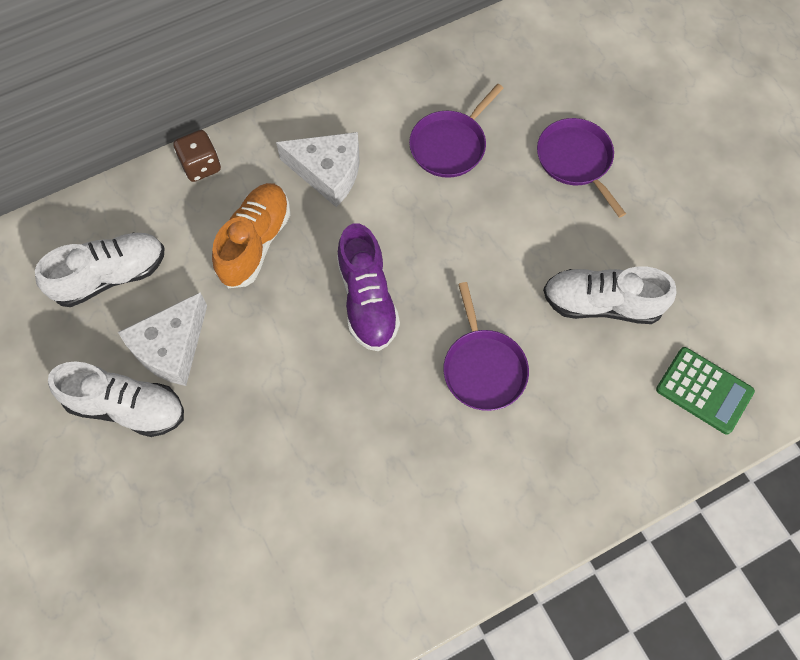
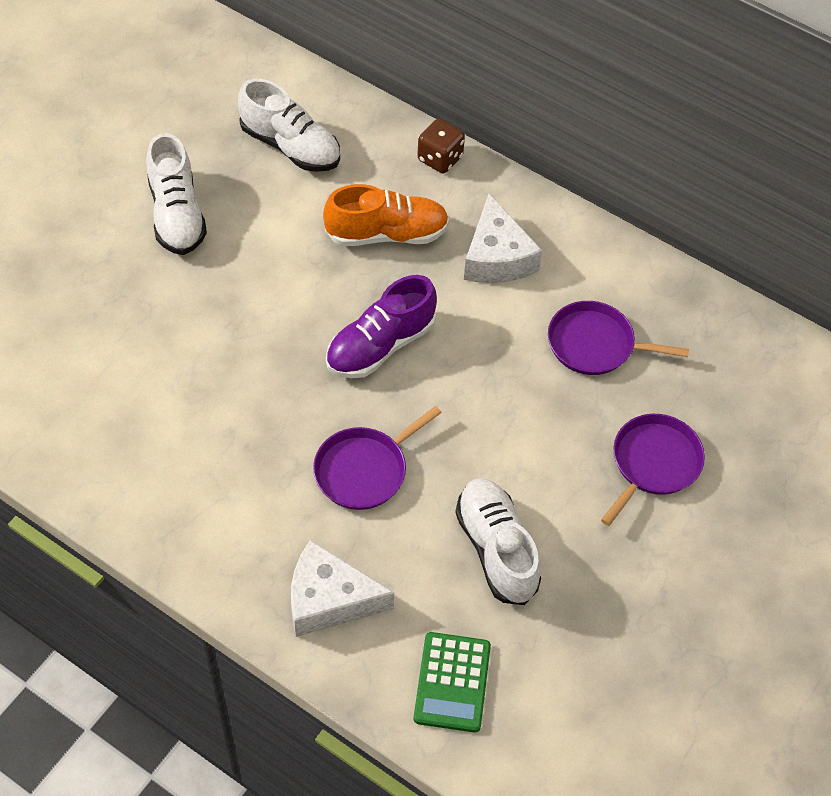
camera: 60 degrees right, 10 degrees down
(171, 347) = (248, 219): white cheese -> white cheese (329, 599)

